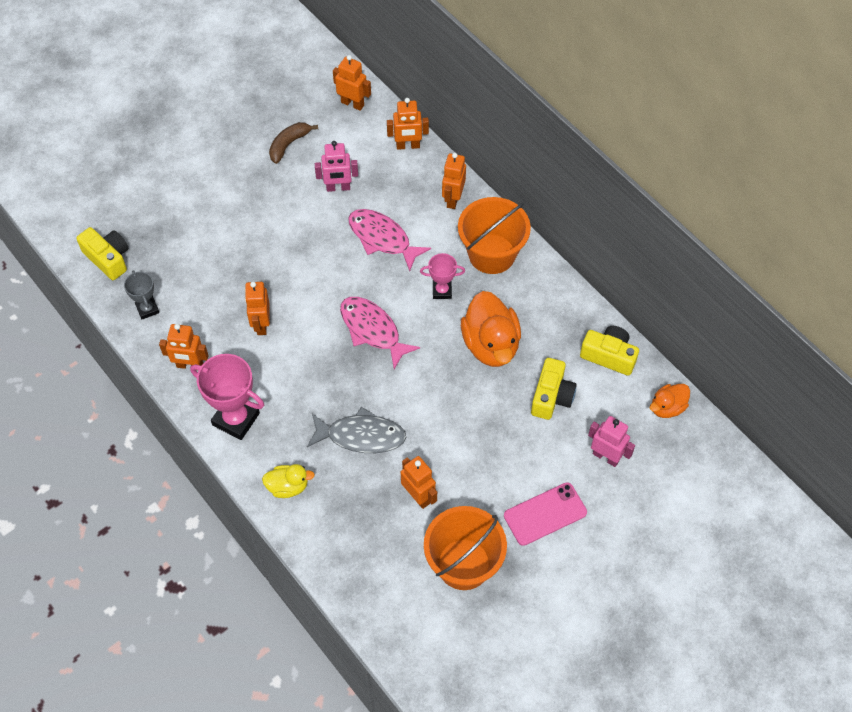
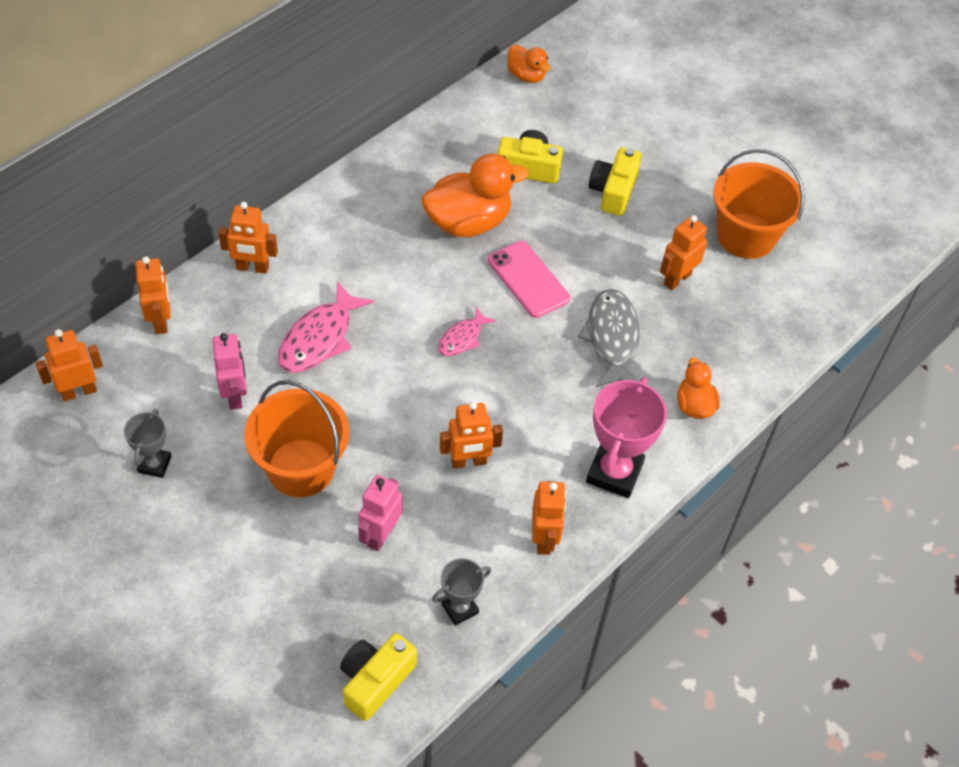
camera: 100 degrees left, 5 degrees down
(288, 144) = (154, 464): brown banana -> grey trophy
(288, 487) = (694, 405): yellow duck -> orange duck
(352, 103) = (79, 391): orange robot -> orange robot turned 45 degrees clockwise
(372, 330) = (462, 338): pink fish -> pink fish, size x0.58
(442, 291) = (396, 272): pink trophy -> none
(491, 254) = (337, 225): orange bucket -> orange bucket (301, 468)
(545, 514) = (671, 171): pink phone -> pink phone (528, 279)
(606, 456) = (594, 123): pink robot -> pink robot (380, 535)
(609, 356) = (469, 120): yellow camera -> yellow camera (613, 191)

